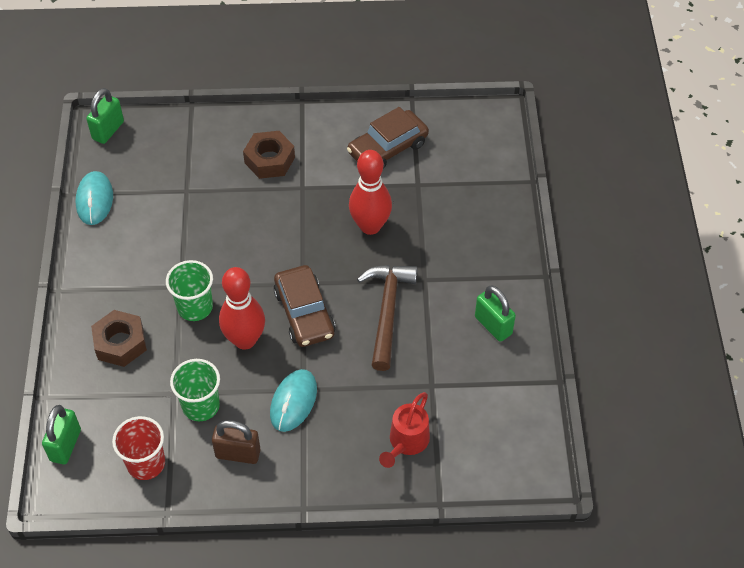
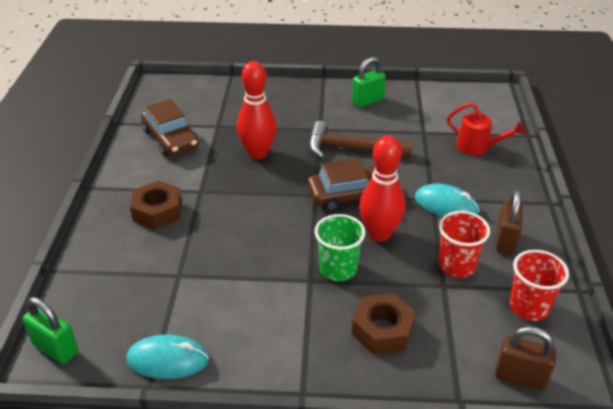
camera: 85 degrees left, 15 degrees down
(65, 445) = (520, 377): green padlock -> brown padlock
(201, 406) = (456, 265): green cup -> red cup

